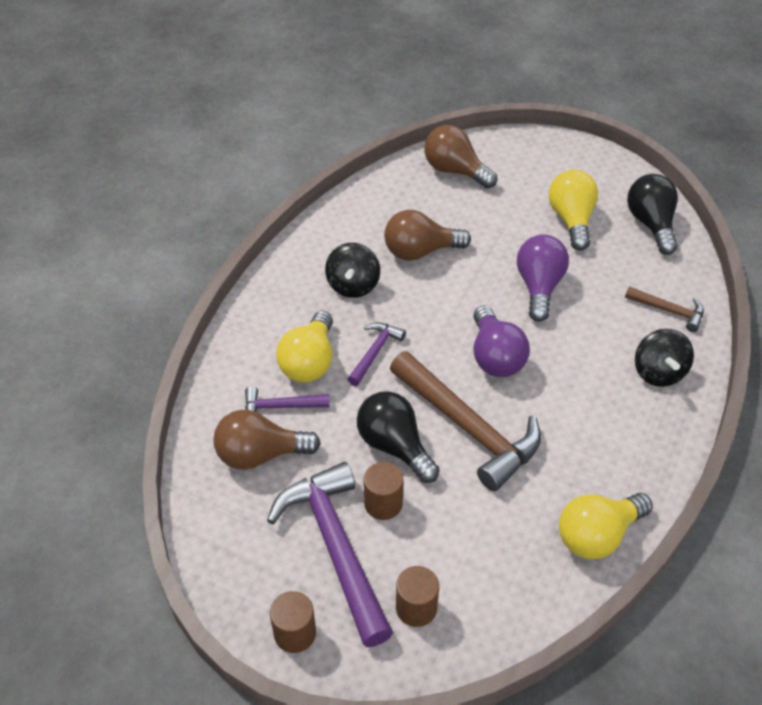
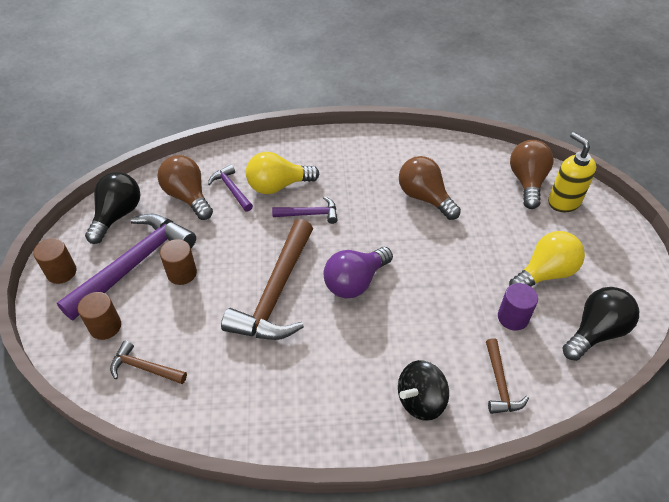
camera: 60 degrees right, 0 degrees up
(353, 285) = (362, 177): black spinning top -> none
(394, 446) = (234, 259): black light bulb -> black light bulb (117, 215)
(497, 161) = (563, 202): none -> yellow soap dispenser
(499, 585) = (144, 368): none -> brown hammer
(539, 287) = (449, 281): purple light bulb -> none
(597, 535) = (221, 416): yellow light bulb -> none
(606, 266) = (512, 317): none -> purple cylinder

